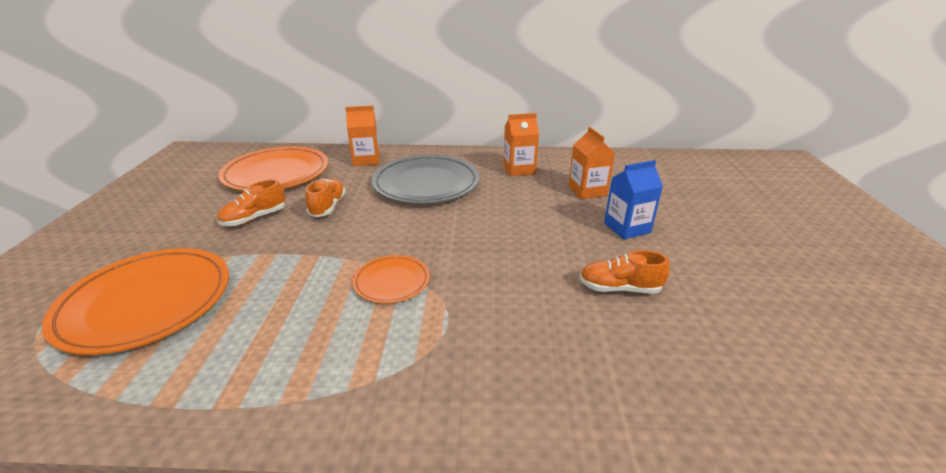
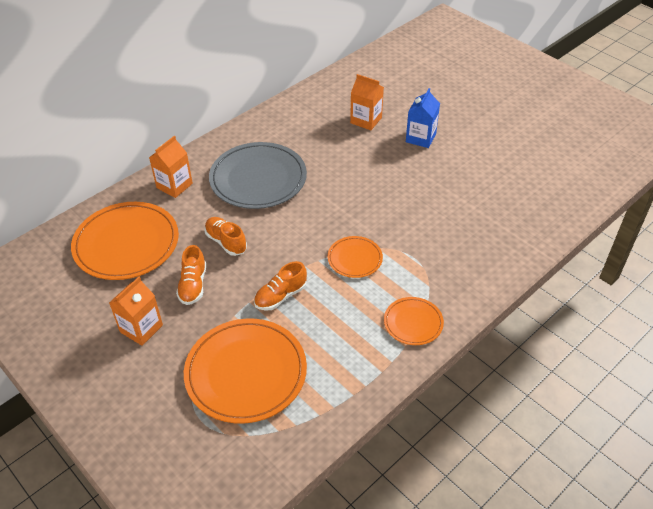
camera: 45 degrees left, 15 degrees up
(331, 386) = (413, 323): none -> orange plate
(519, 169) = (299, 126): orange carton -> orange carton (141, 328)
(619, 288) = (461, 182): orange shoe -> orange shoe (280, 296)

